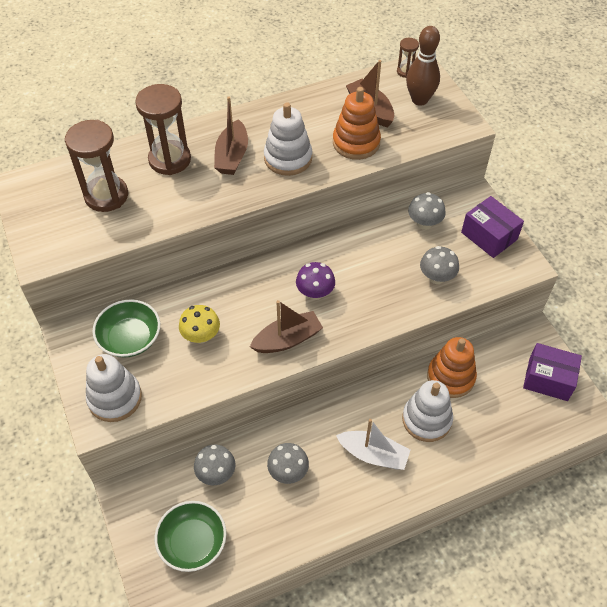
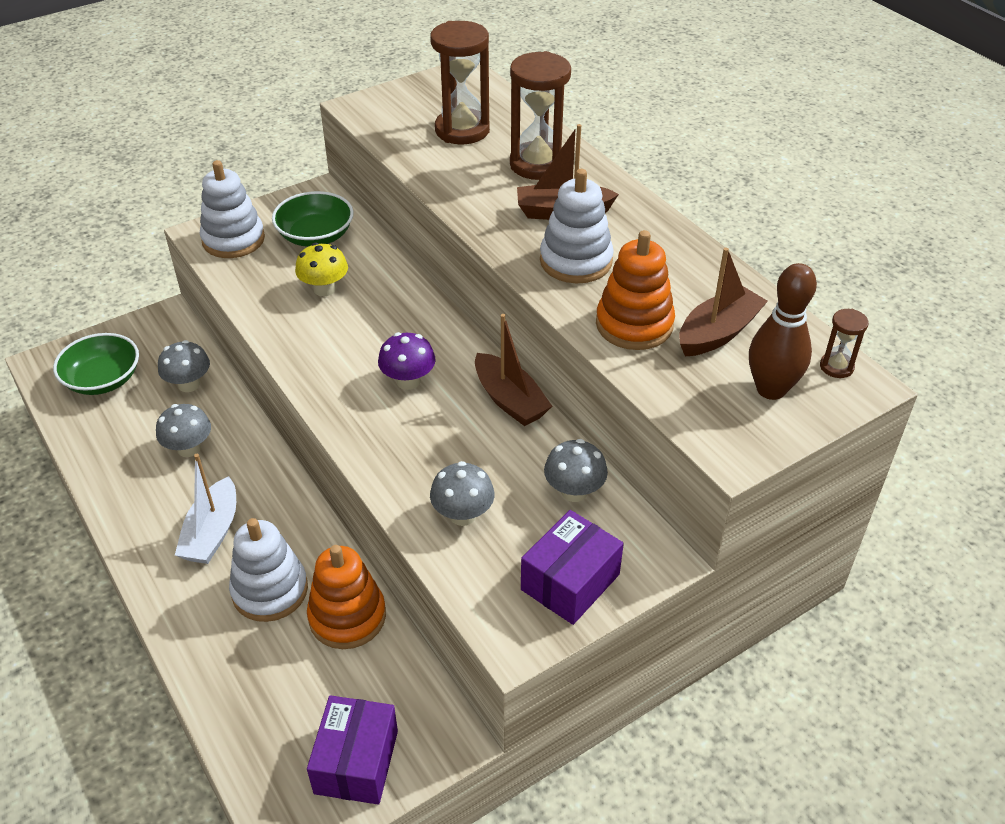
camera: 80 degrees right, 10 degrees down
(287, 339) = (326, 364): brown boat -> brown boat (510, 400)

